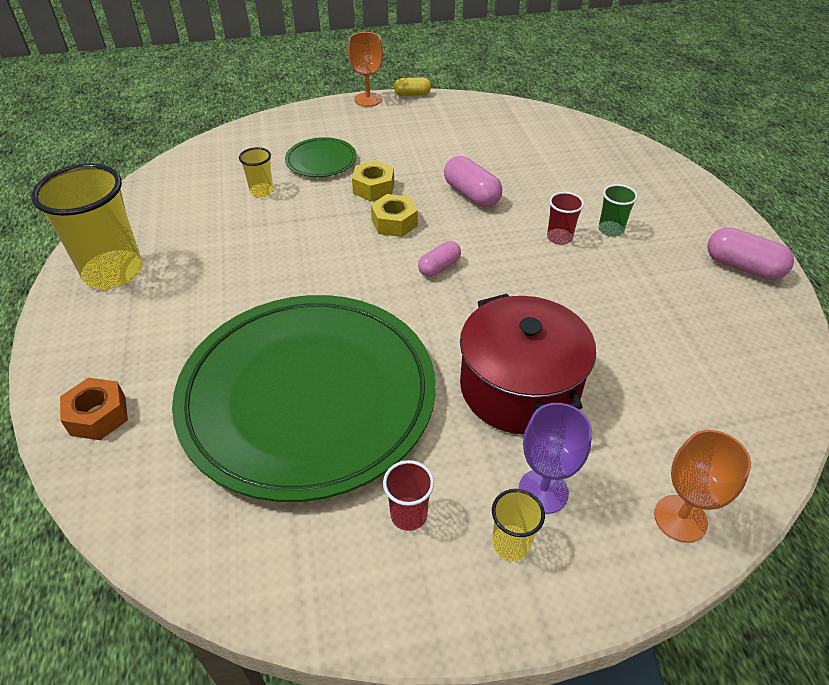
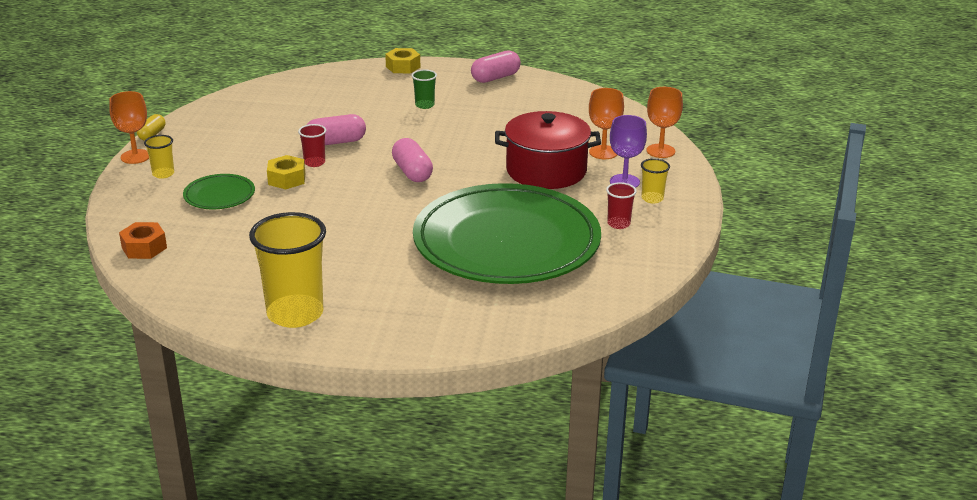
camera: 70 degrees left, 15 degrees down
(98, 416) = (469, 327): orange nut -> orange nut (144, 248)
(261, 191) = (239, 230): yellow cup -> yellow cup (163, 174)
(394, 222) = (343, 179): yellow nut -> yellow nut (403, 67)
(439, 267) = (412, 172): pink capsule -> pink capsule, size x1.58
(559, 238) = (417, 124): red cup -> red cup (314, 162)
(619, 440) = (603, 152): none -> orange goblet

